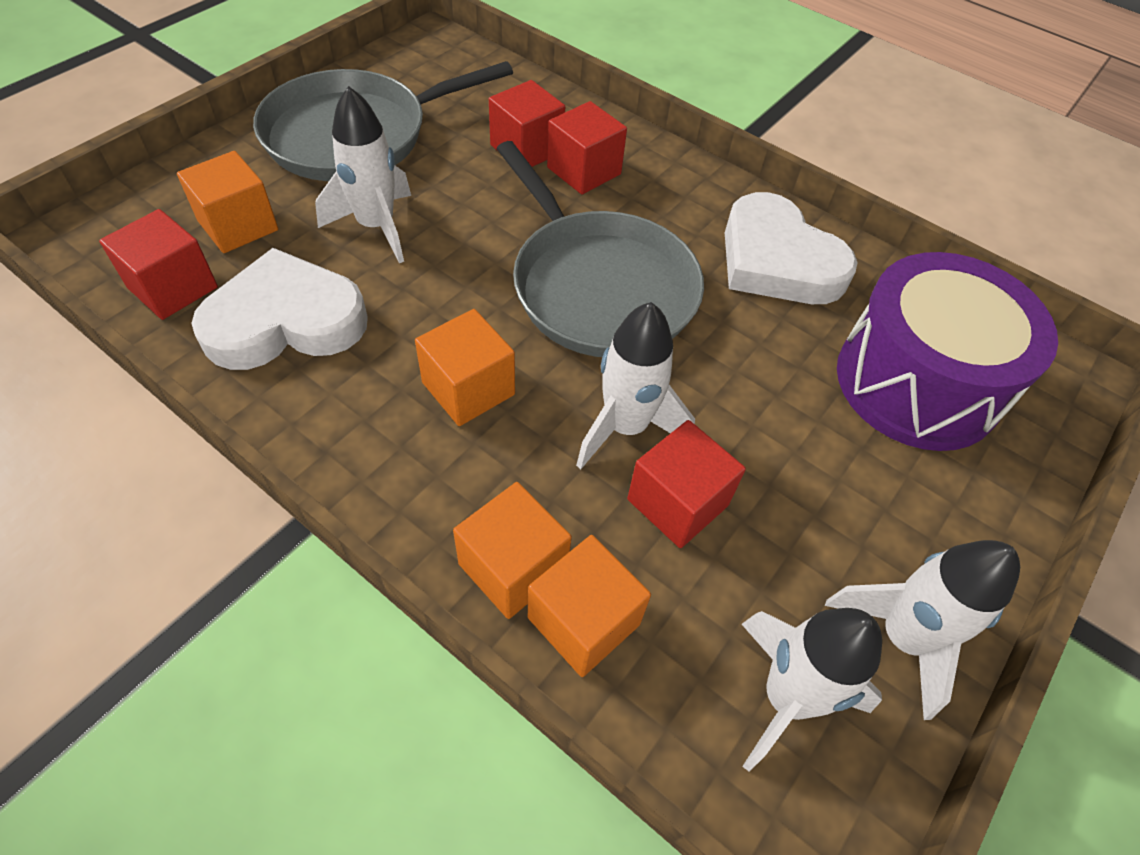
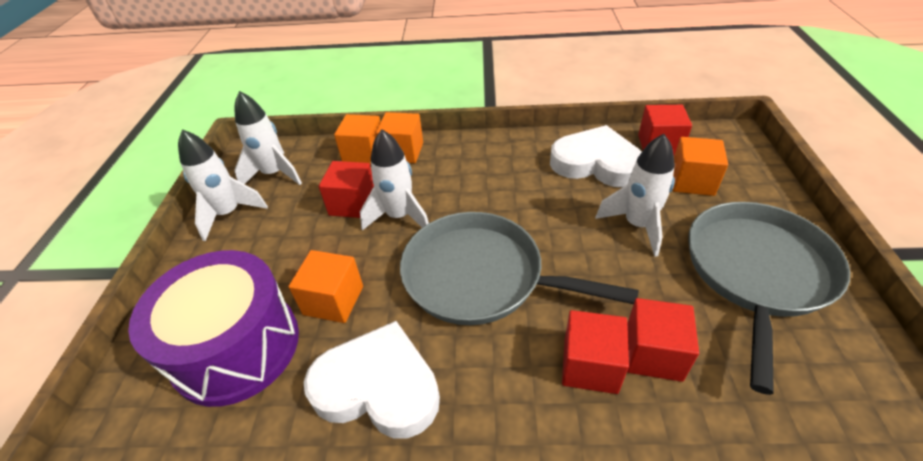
camera: 150 degrees right, 10 degrees down
(285, 321) = (596, 163): white heart -> white heart turned 105 degrees counterclockwise
(468, 388) = (486, 188): orange cube -> orange cube (333, 300)

